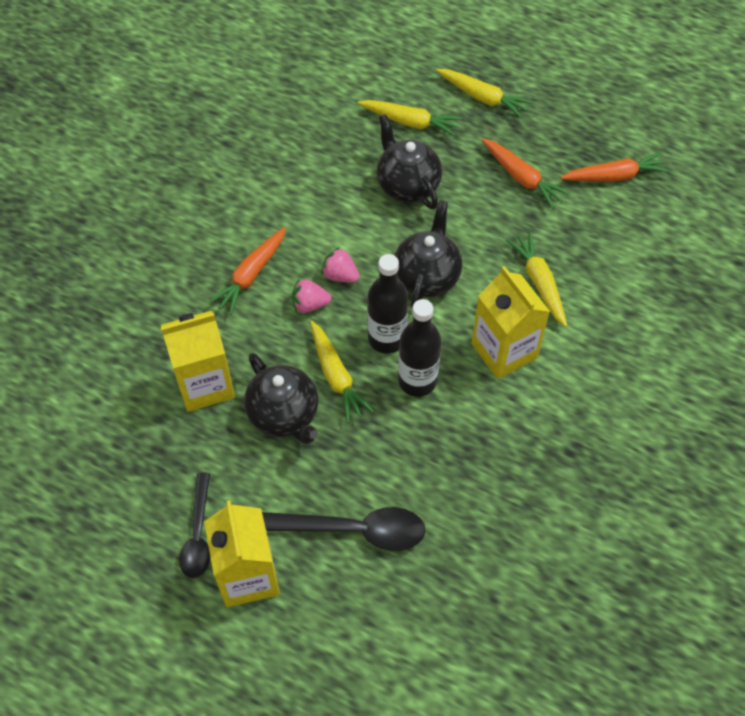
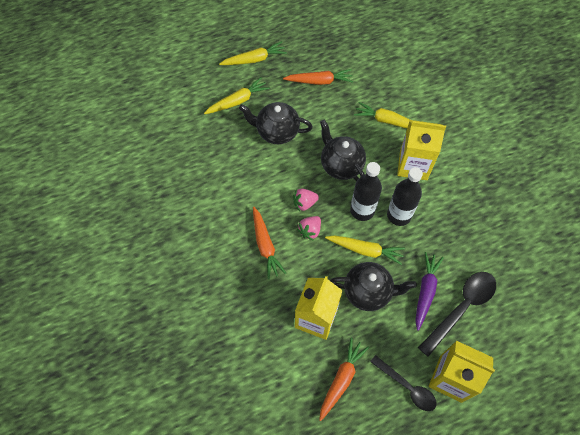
camera: 50 degrees left, 5 degrees up
(340, 475) = (425, 291): none -> purple carrot
(615, 176) = (354, 44): orange carrot -> orange carrot (341, 379)

